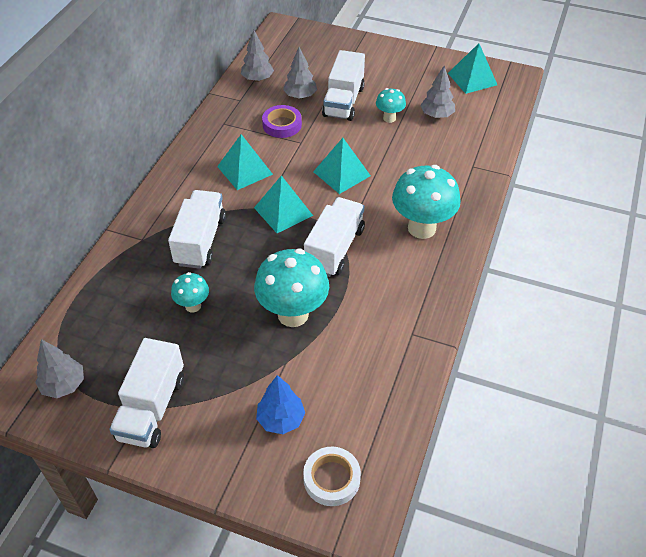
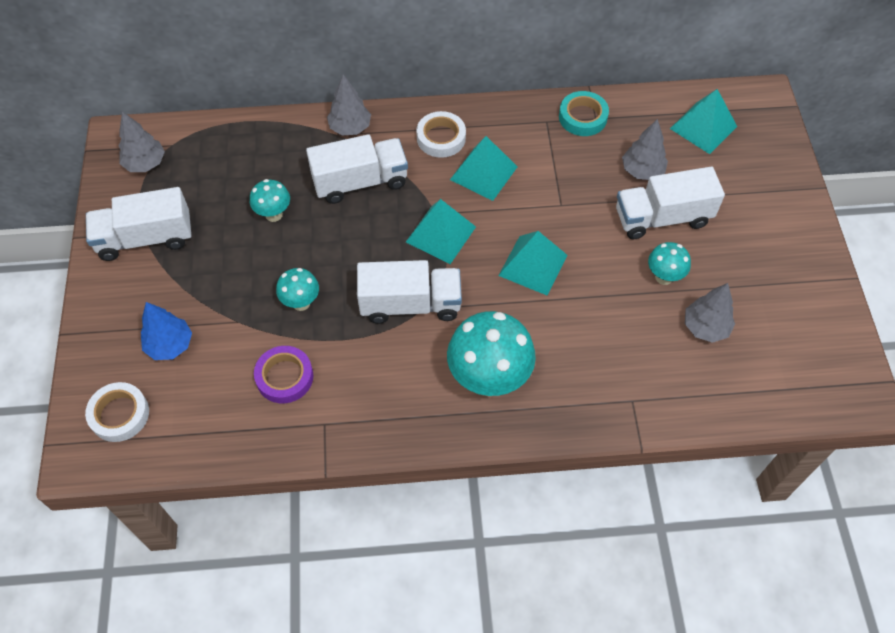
camera: 65 degrees right, 10 degrees up
(194, 181) = (441, 138): none -> white tape
(234, 105) = (582, 117): none -> turquoise tape
(257, 79) = (644, 118): grey tree -> grey tree (350, 127)
(282, 125) = (579, 175): purple tape -> purple tape (284, 377)
(293, 314) = (301, 303): turquoise mushroom -> turquoise mushroom, size x0.52
(472, 79) = (813, 344): turquoise pyramid -> turquoise pyramid (703, 127)

